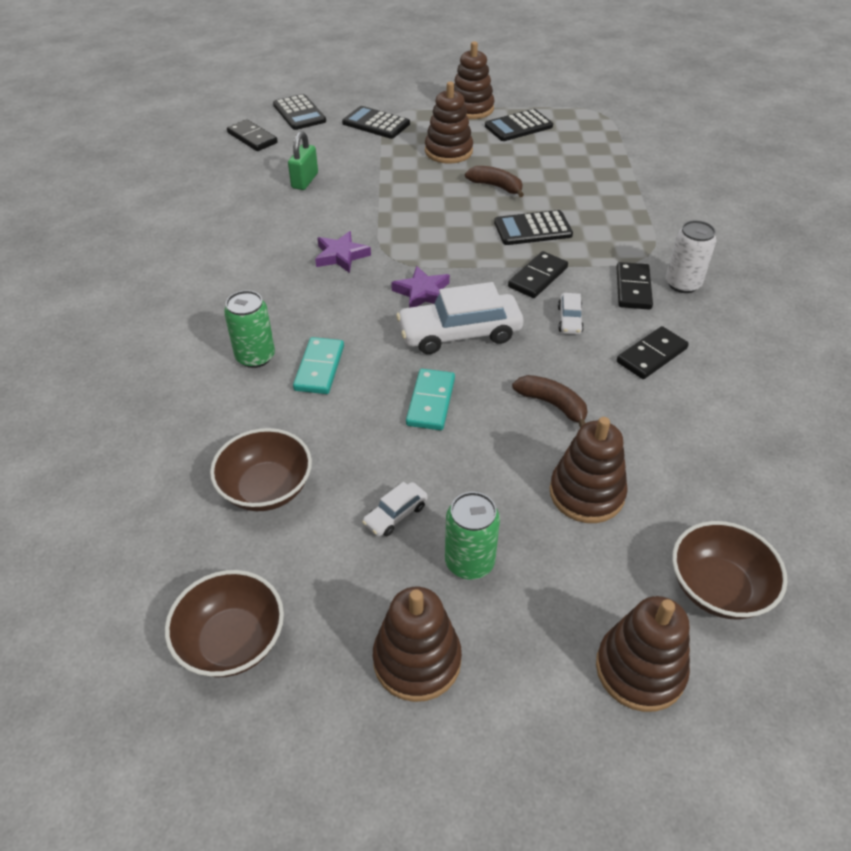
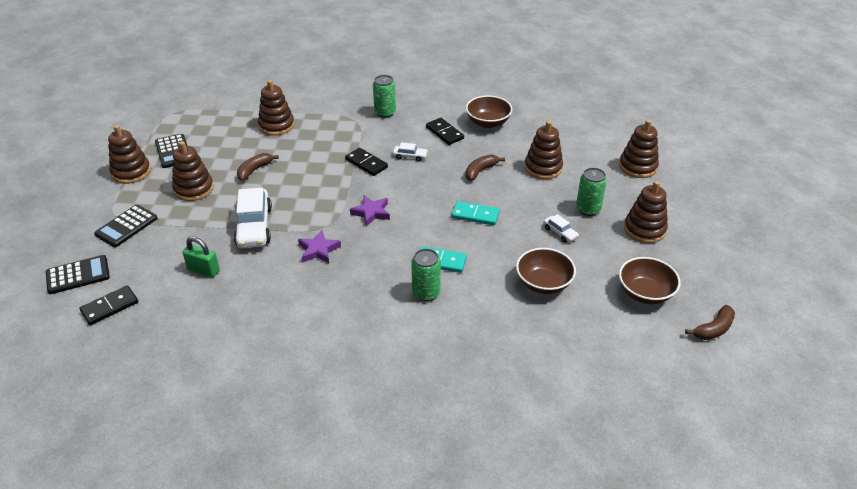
camera: 85 degrees left, 5 degrees down
(123, 756) = (713, 329): none -> brown banana
(459, 333) = (415, 199): white car -> white car (254, 226)
(533, 229) = (313, 159): black calculator -> none
(603, 189) = (276, 125): none -> brown stacking toy
(633, 288) = (385, 130): black domino -> none
(682, 284) = (385, 113): white can -> green can
(718, 588) = (594, 140): brown bowl -> brown bowl (488, 122)

